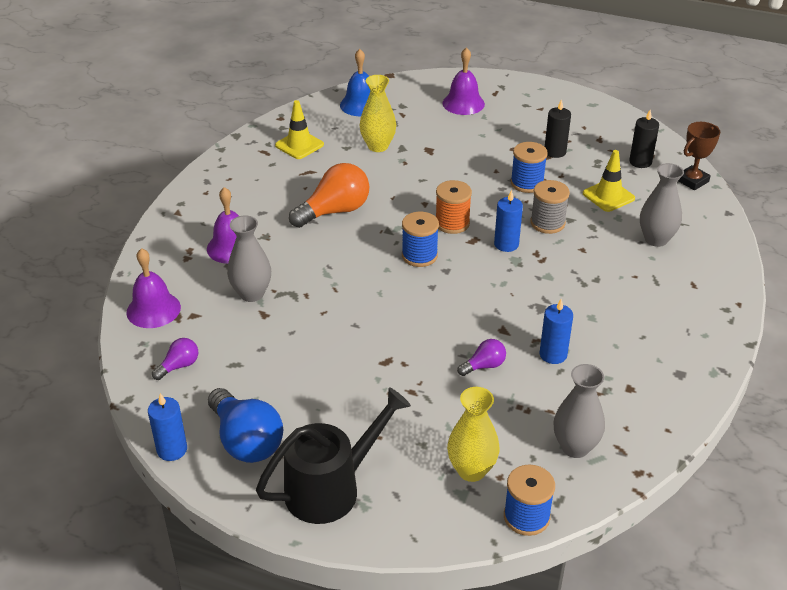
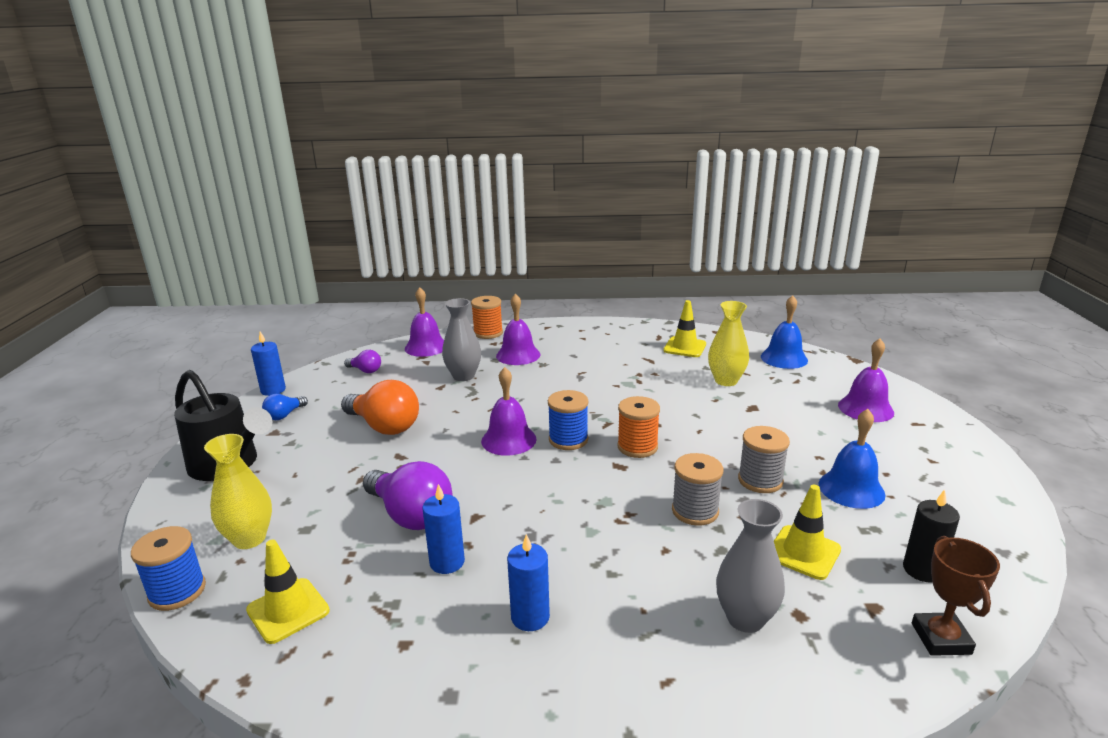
camera: 70 degrees right, 15 degrees down
(156, 256) = (488, 333): none -> orange spool
(246, 441) = (284, 415): blue light bulb -> blue light bulb, size x0.51
(334, 211) = (602, 384): orange light bulb -> orange light bulb (384, 426)
(399, 289) = (508, 440): none -> purple bell
(484, 366) = (411, 515): purple light bulb -> purple light bulb, size x1.97
(506, 244) = (628, 489): blue candle -> blue candle (530, 617)
(527, 183) = (760, 480): blue spool -> grey spool
(555, 152) = (851, 489): black candle -> blue bell
(575, 447) = (288, 610): grey vase -> yellow traffic cone
(692, 181) = (941, 638): brown trophy -> brown trophy turned 60 degrees clockwise

